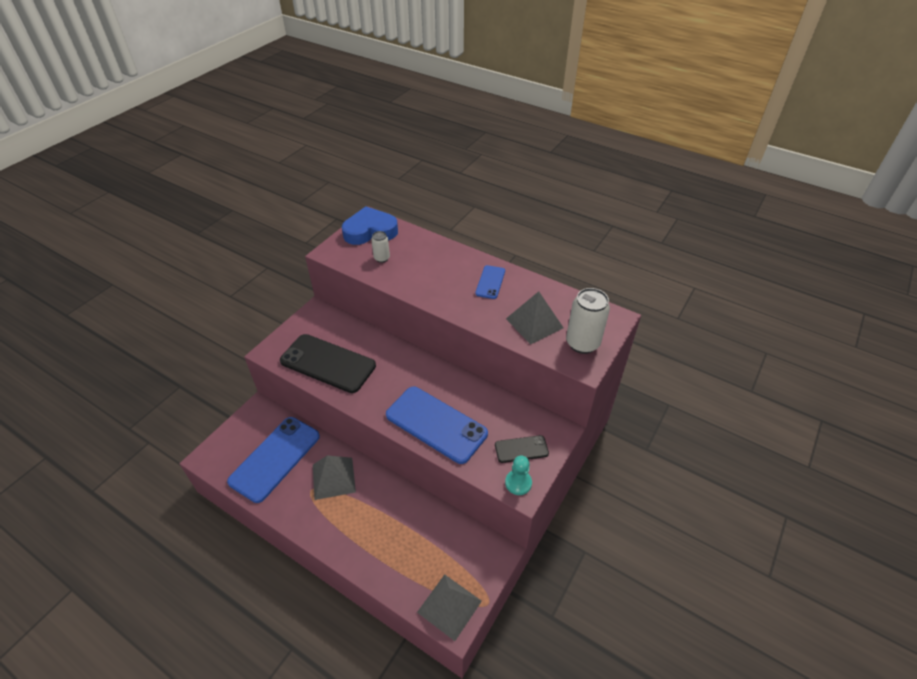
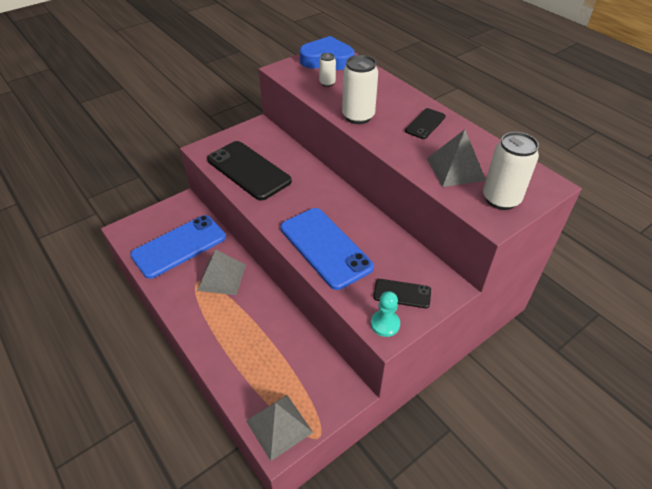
camera: 20 degrees right, 0 degrees up
(426, 289) = (358, 116): none -> white can
(490, 282) = (425, 124): blue phone -> black phone

